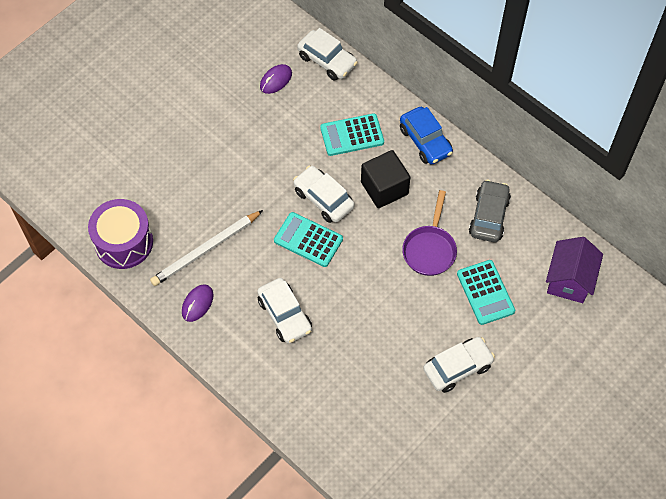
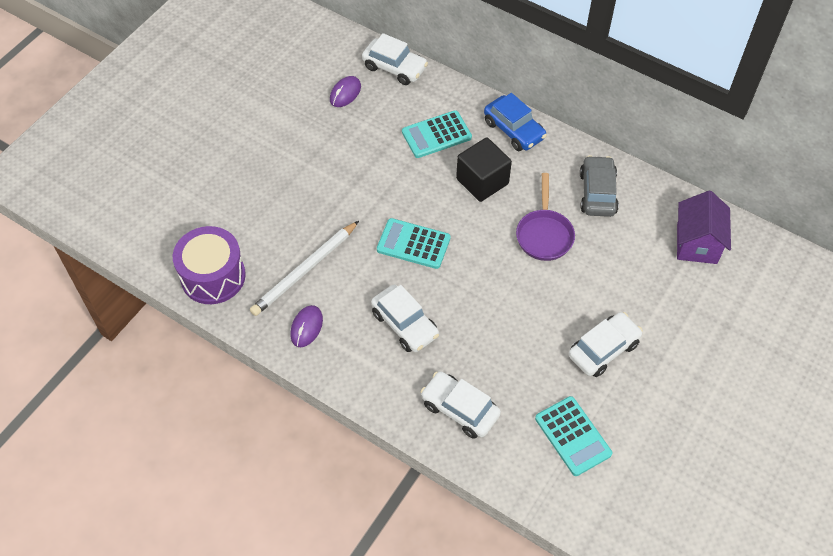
camera: 10 degrees left, 5 degrees down
(323, 199) = (420, 201): white car -> white car (460, 409)
(485, 292) = (613, 268): turquoise calculator -> turquoise calculator (573, 436)

